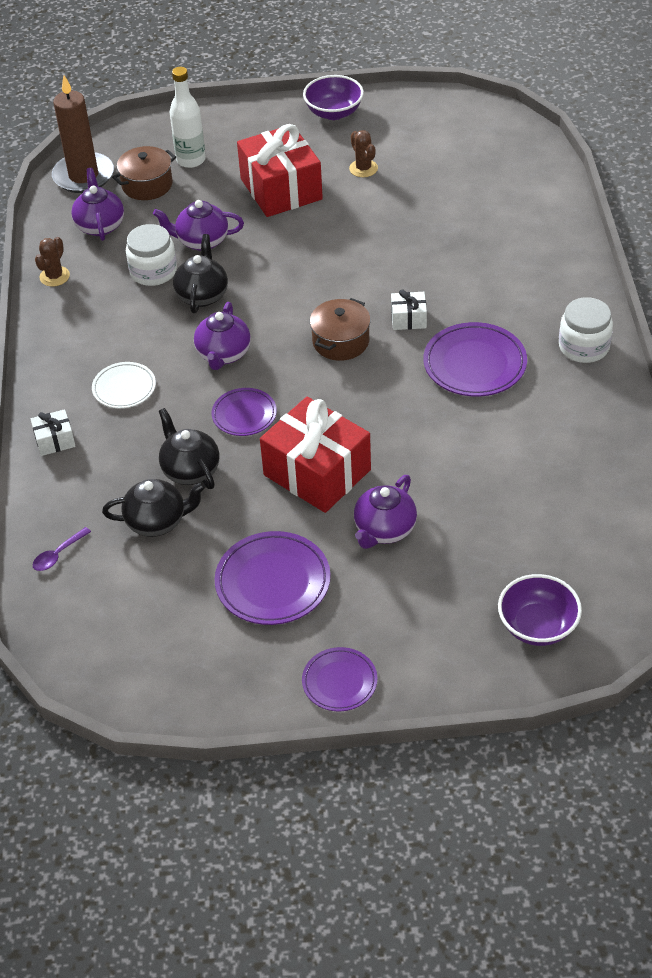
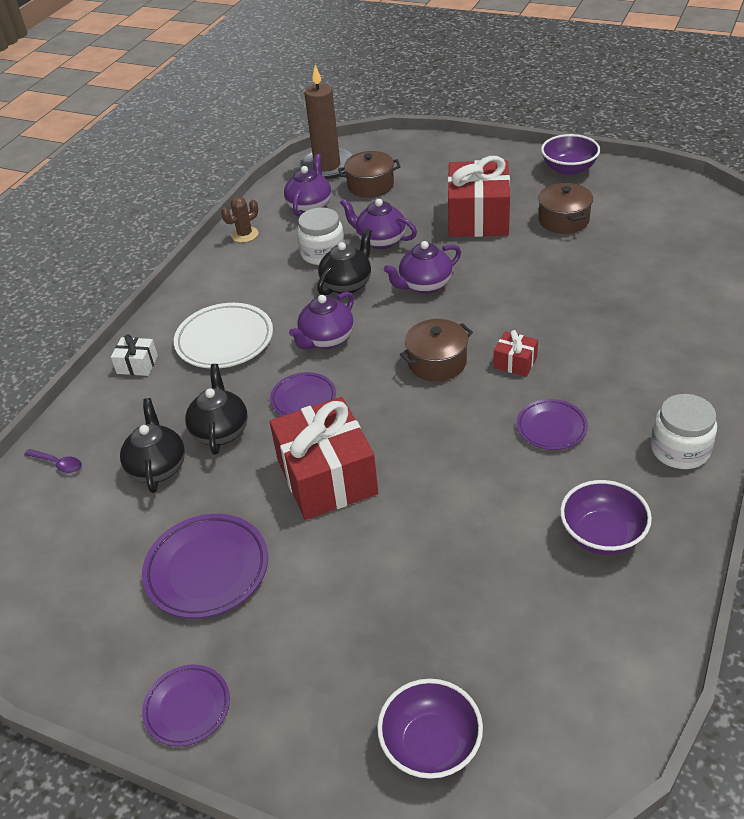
camera: 30 degrees right, 5 degrees down
(58, 554) = (58, 464): purple spoon -> purple spoon turned 135 degrees counterclockwise
(124, 388) = (224, 340): white plate -> white plate, size x1.62
(157, 521) = (157, 467): black teapot -> black teapot turned 120 degrees counterclockwise
(191, 160) = (420, 176): white bottle -> none
(363, 168) = (563, 220): brown cactus -> brown pot
(384, 530) = (347, 561): purple teapot -> purple teapot (424, 285)
(408, 319) = (515, 362): white gift -> red gift
(474, 364) = (551, 428): purple plate -> purple plate, size x0.62
(565, 434) = (602, 535): none -> purple bowl

